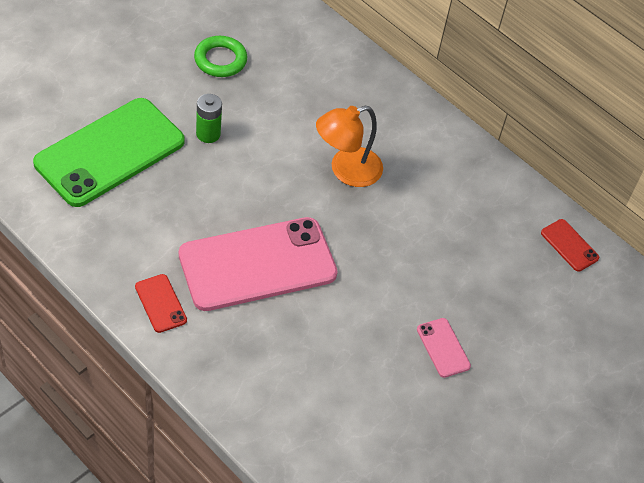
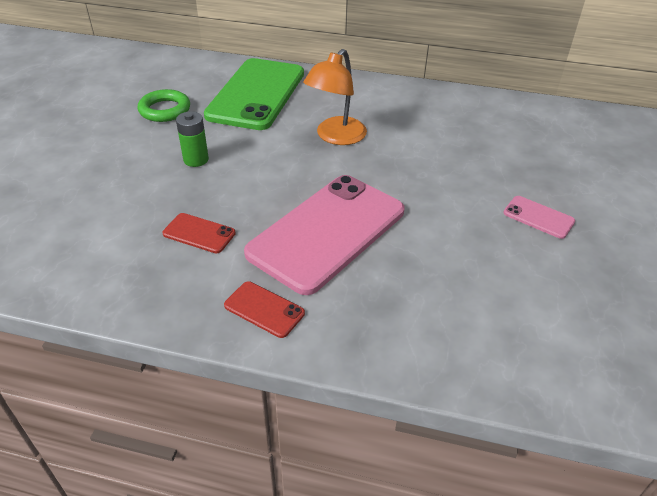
camera: 25 degrees left, 10 degrees down
(110, 152) = (110, 210): green phone -> green phone (256, 94)
(569, 245) = (540, 114): red phone -> red phone (199, 233)

